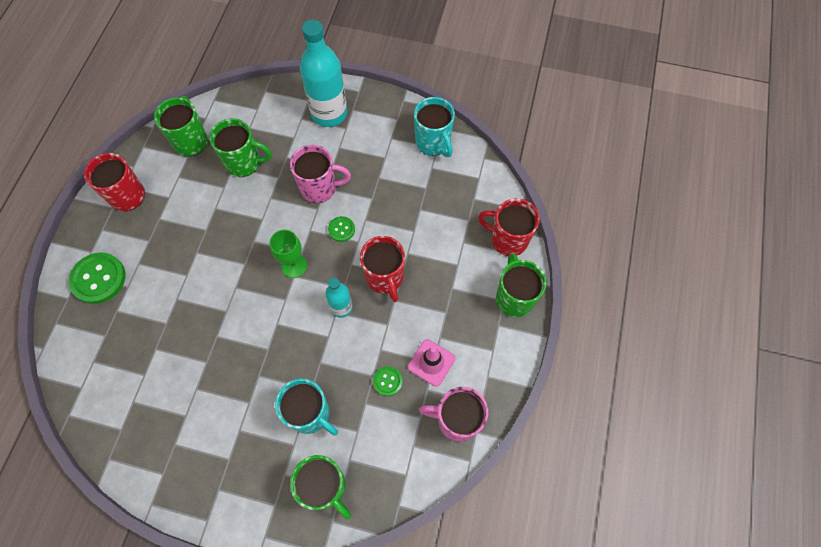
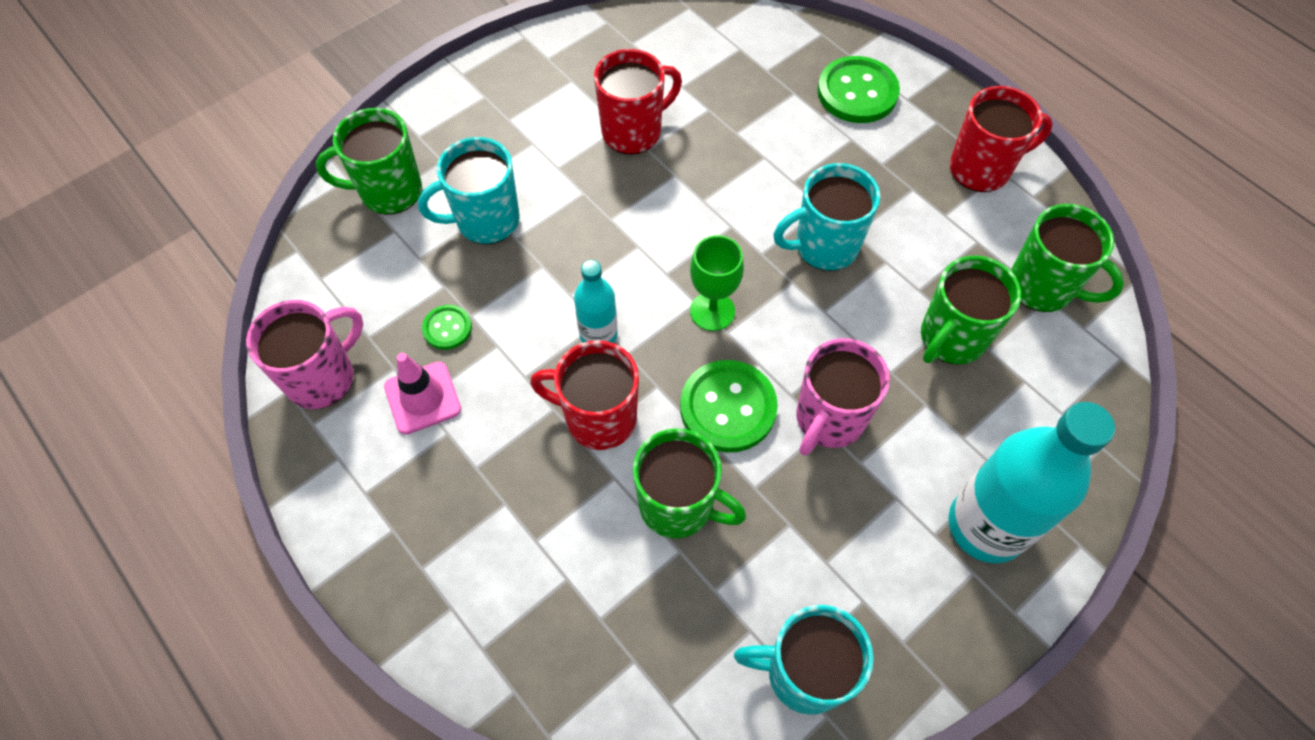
camera: 125 degrees right, 5 degrees down
(222, 239) = (824, 246): none -> turquoise mug
(341, 229) = (728, 407): green button -> green button, size x1.90
(508, 239) = (513, 660): red mug -> red mug (633, 131)
(514, 298) = (411, 588): green mug -> green mug (678, 506)

